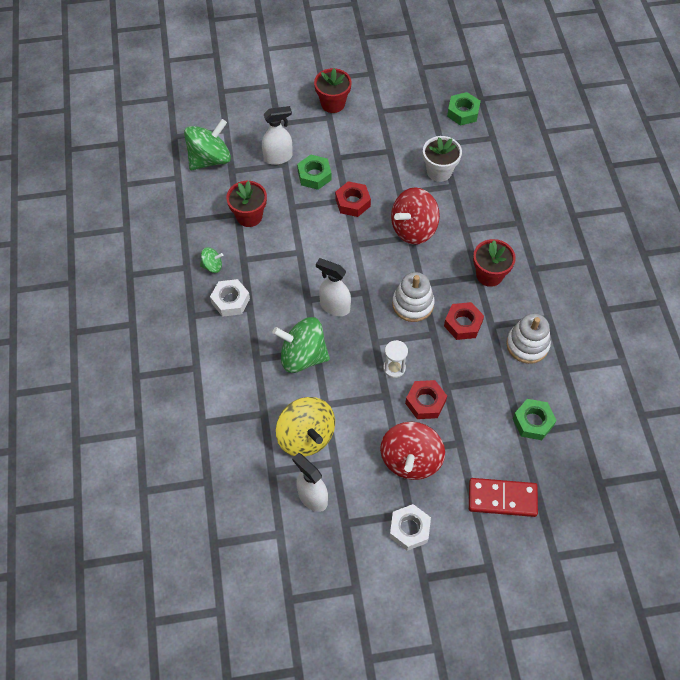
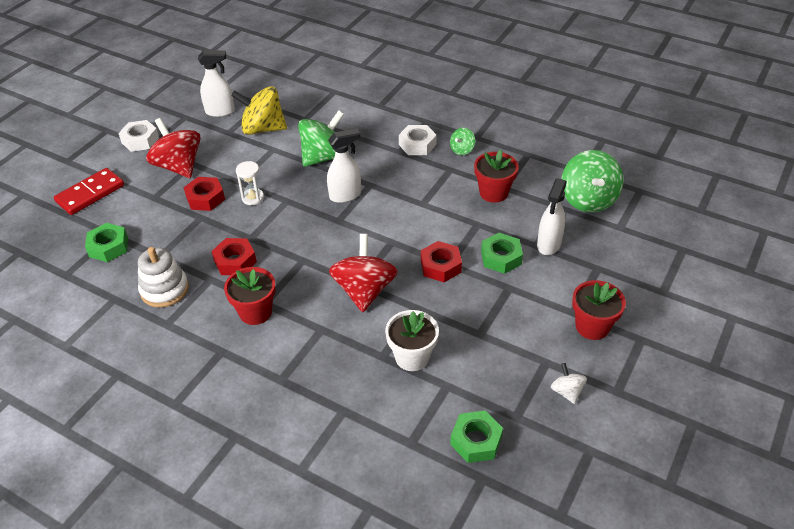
camera: 130 degrees right, 15 degrees down
(392, 92) = (566, 391): none -> white spinning top
(413, 304) = (291, 242): white stacking toy -> none

